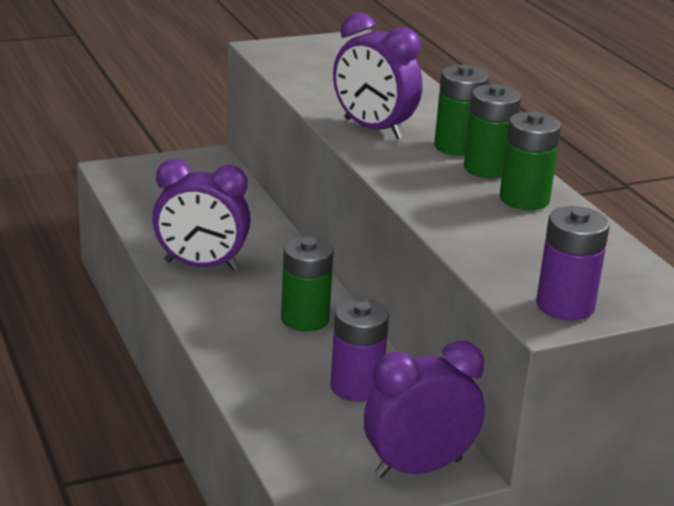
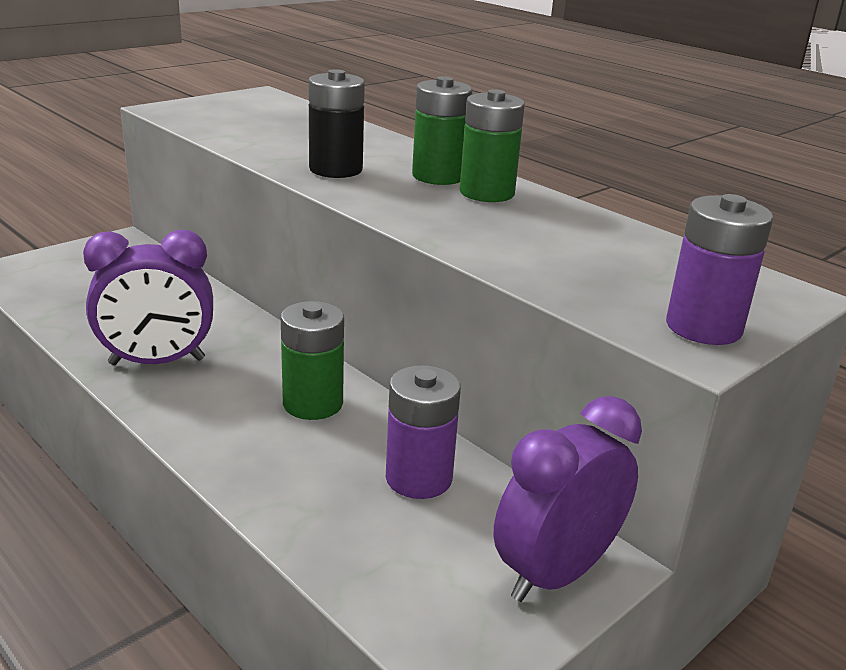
camera: 20 degrees left, 0 degrees up
(373, 129) = (335, 169): purple clock -> black battery
(524, 199) = (551, 218): green battery -> none

